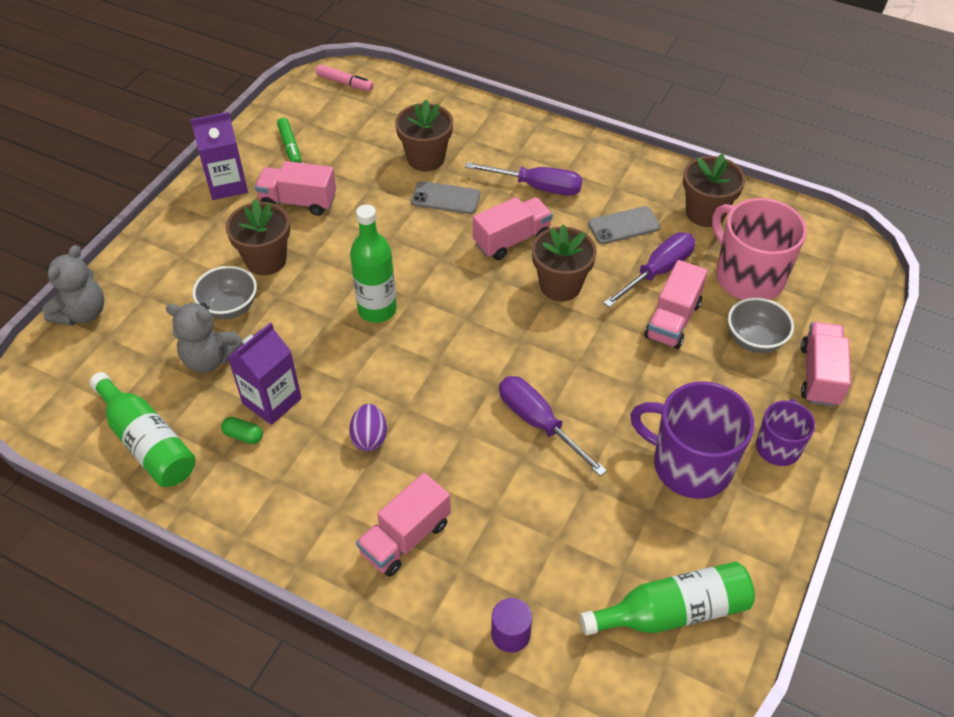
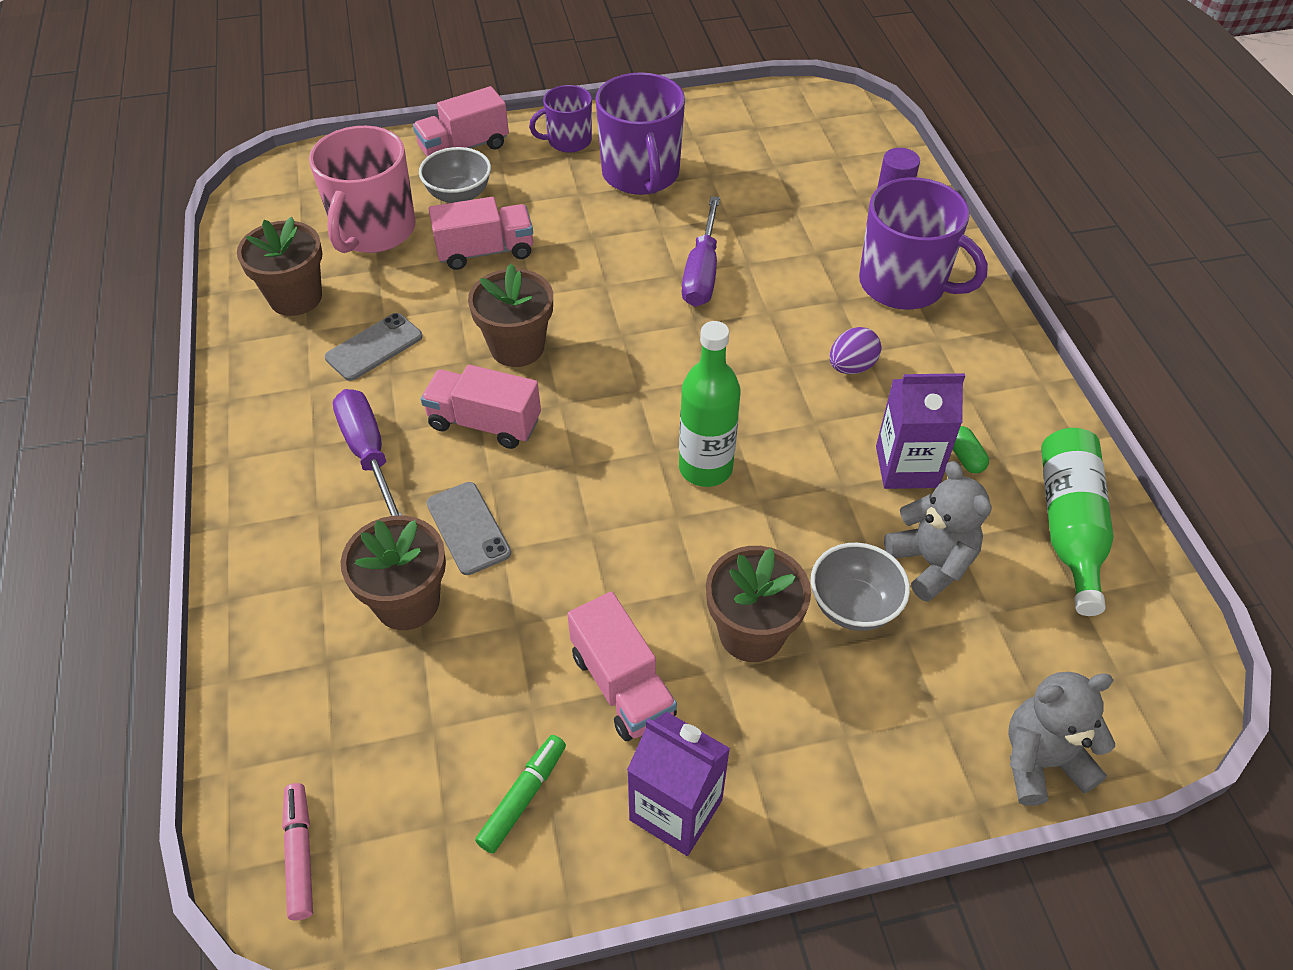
camera: 130 degrees left, 0 degrees up
(405, 538) = (904, 284): pink truck -> purple mug
(623, 225) = (374, 347): grey phone -> grey phone turned 75 degrees counterclockwise
(657, 271) = (425, 290): purple screwdriver -> none
(672, 611) = (776, 131): green bottle -> none

